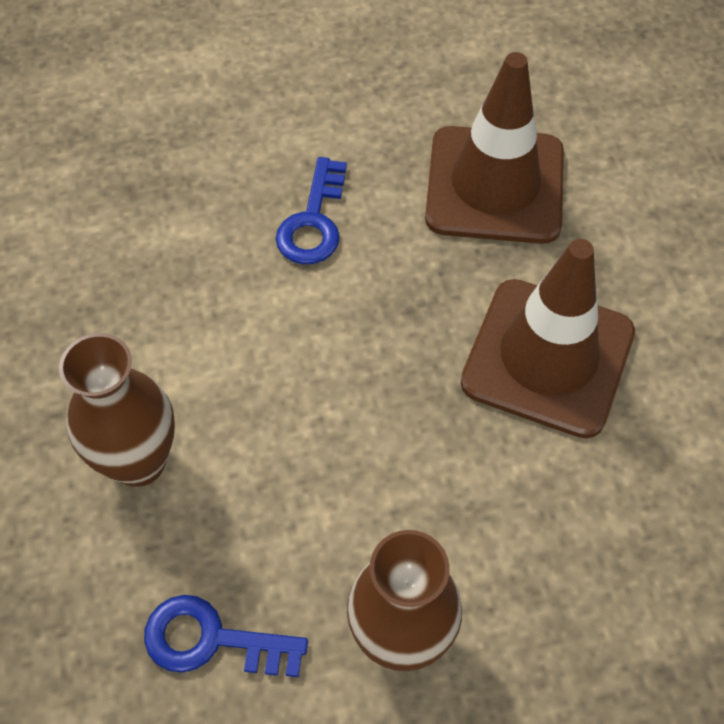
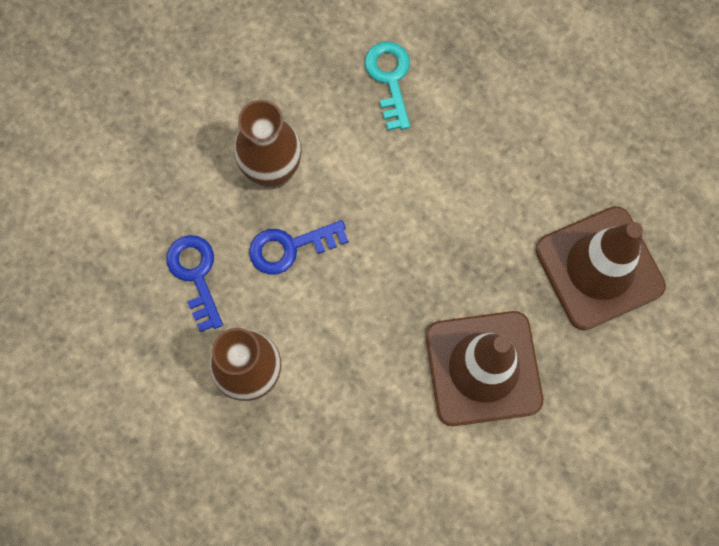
camera: 60 degrees right, 15 degrees up
(120, 268) = (390, 79): none -> turquoise key
(313, 222) = (495, 170): blue key -> blue key (290, 247)

